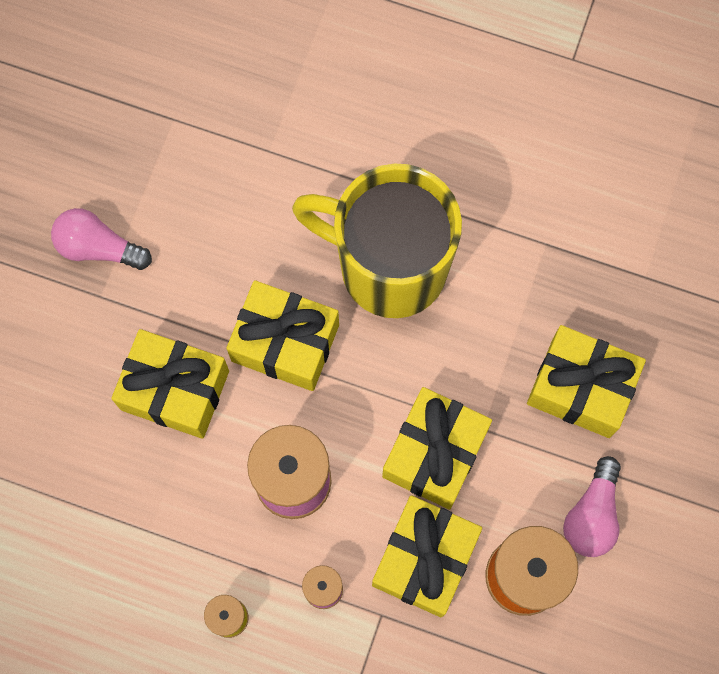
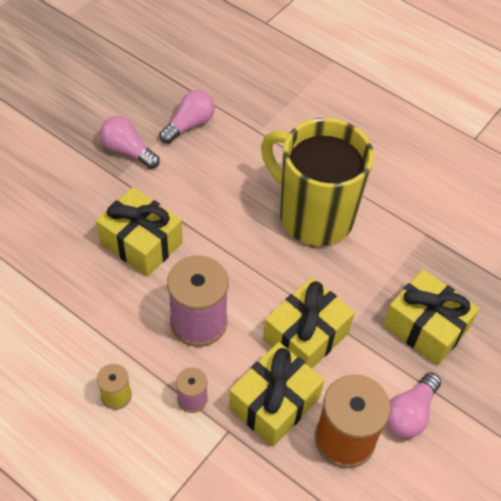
camera: 15 degrees right, 20 degrees down
(167, 173) = (189, 125): none -> pink light bulb
(285, 343) = (226, 238): yellow gift -> none

